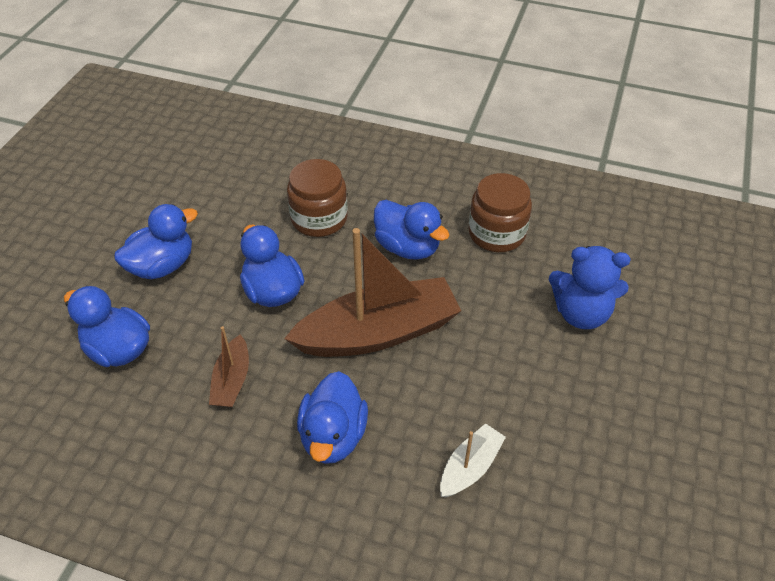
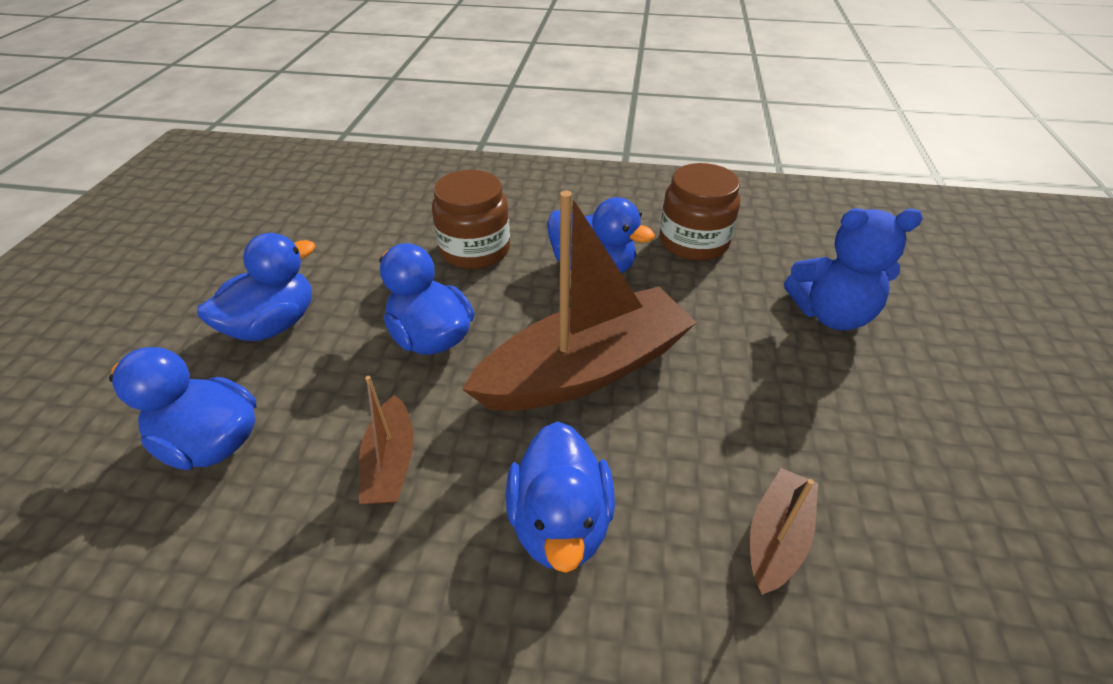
camera: 10 degrees left, 5 degrees down
(470, 467) = (776, 537): white boat -> brown boat

